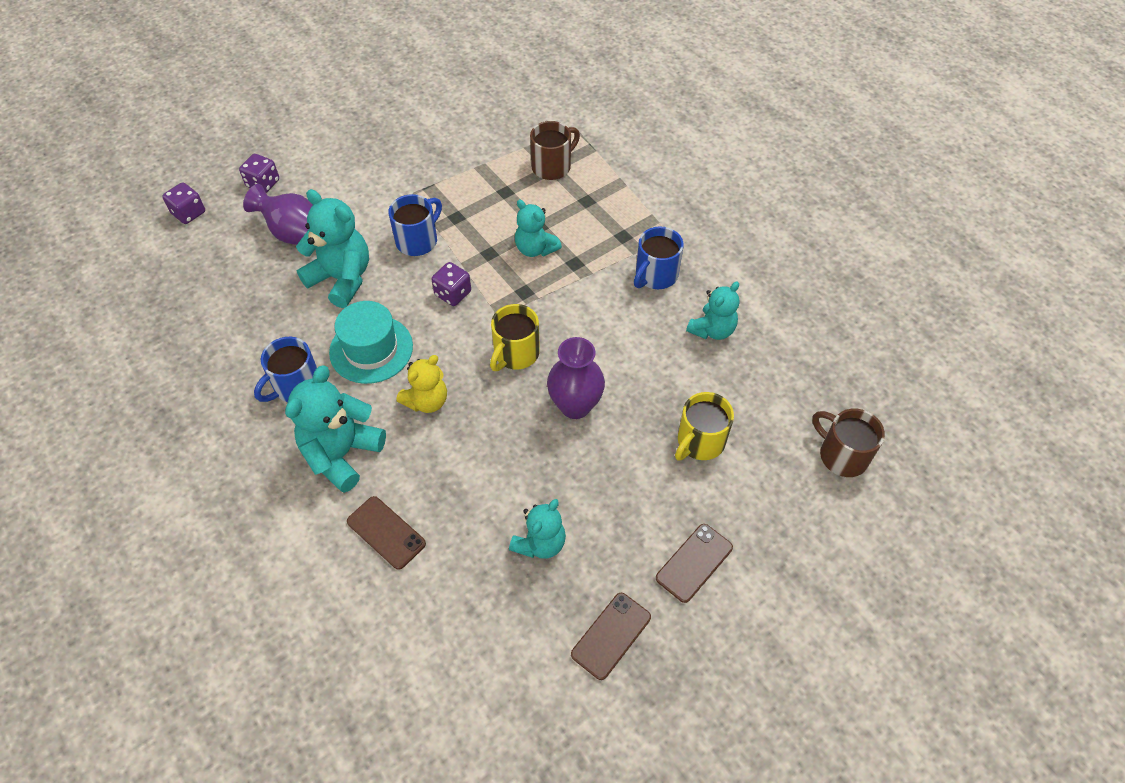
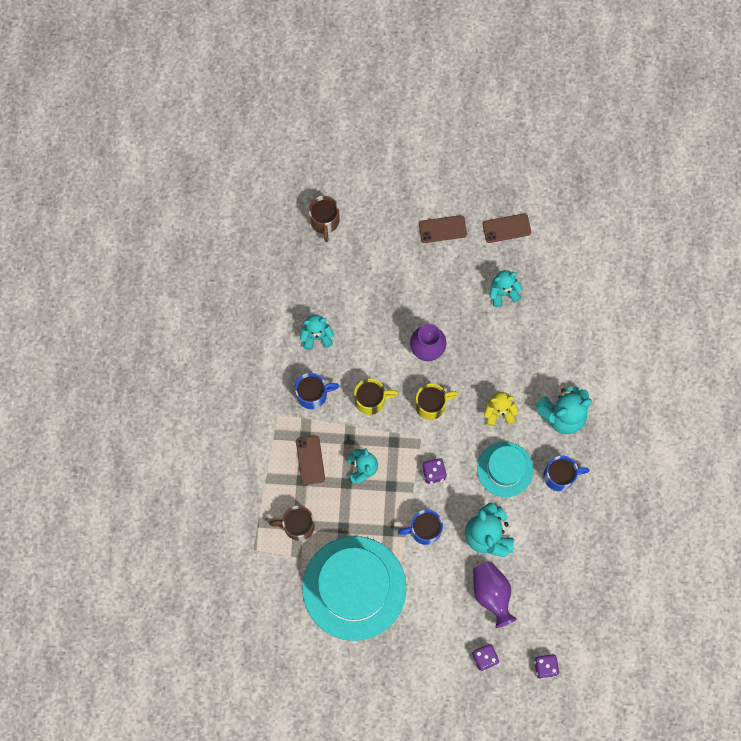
camera: 140 degrees left, 20 degrees up
(386, 532) = (569, 353): brown phone -> brown phone (310, 460)
(448, 156) = (354, 588): none -> turquoise hat
(699, 442) = (384, 281): yellow mug -> yellow mug (371, 400)

